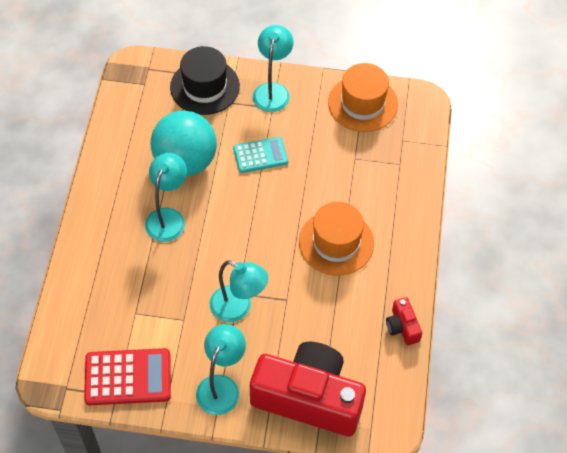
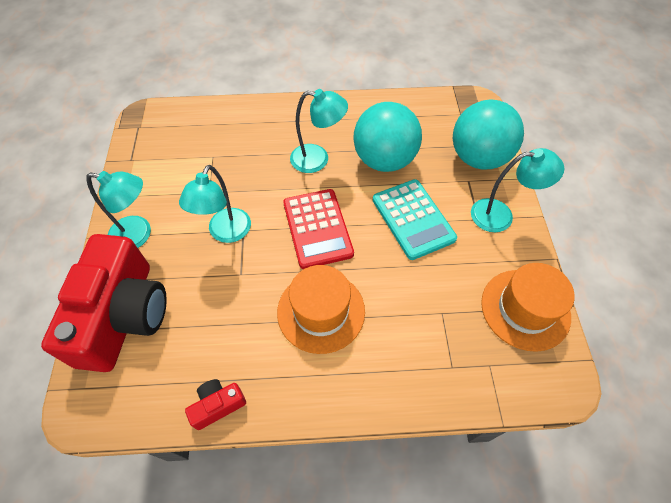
camera: 80 degrees right, 0 degrees up
(128, 377) = (148, 164): red calculator -> red calculator (317, 228)
(205, 87) = (478, 158): black hat -> turquoise ball
(260, 155) = (413, 219): turquoise calculator -> turquoise calculator, size x1.51

